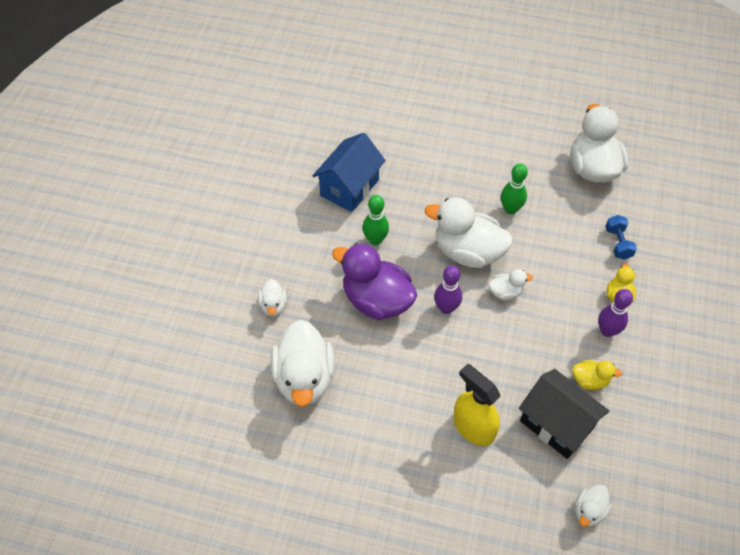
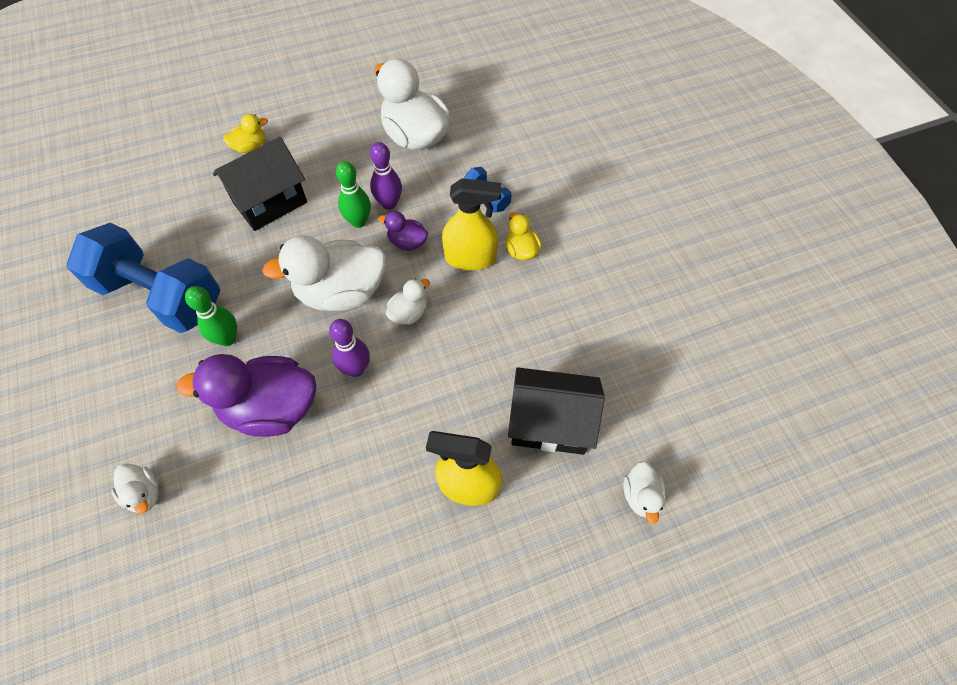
camera: 35 degrees left, 5 degrees up
(304, 378) = (238, 560): white duck -> none
(349, 187) = (160, 295): blue house -> blue dumbbell
(457, 162) = (270, 202): none -> black house
(536, 243) = (407, 242): none -> purple duck
(575, 279) = (470, 258): none -> yellow spray bottle
(589, 380) = (551, 355): yellow duck -> yellow duck (250, 147)
(607, 331) = (534, 292): purple bowling pin -> purple bowling pin (389, 203)

